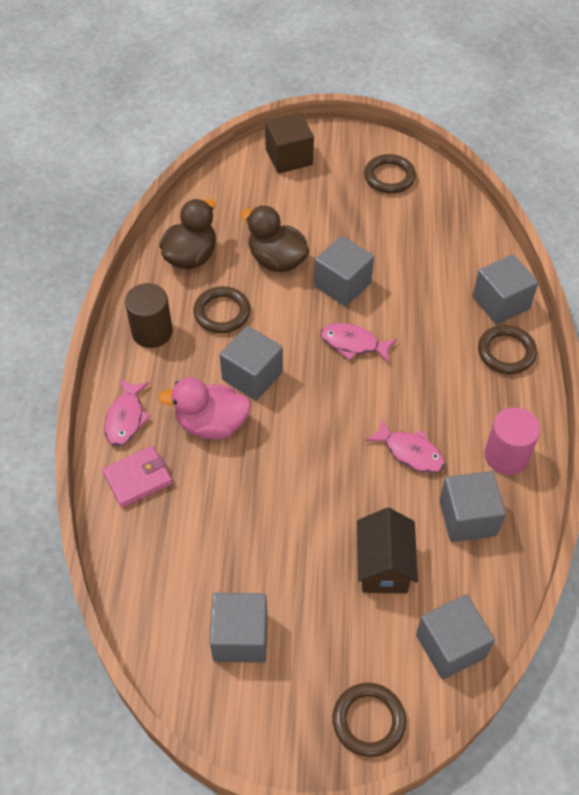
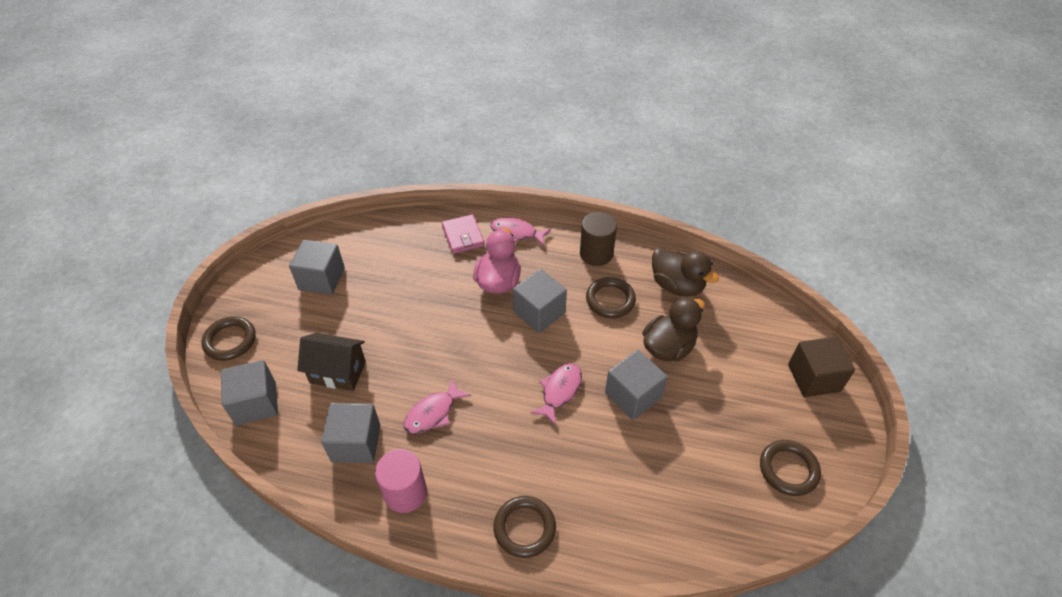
camera: 100 degrees right, 5 degrees down
(501, 303) = (591, 542): grey cube -> none

